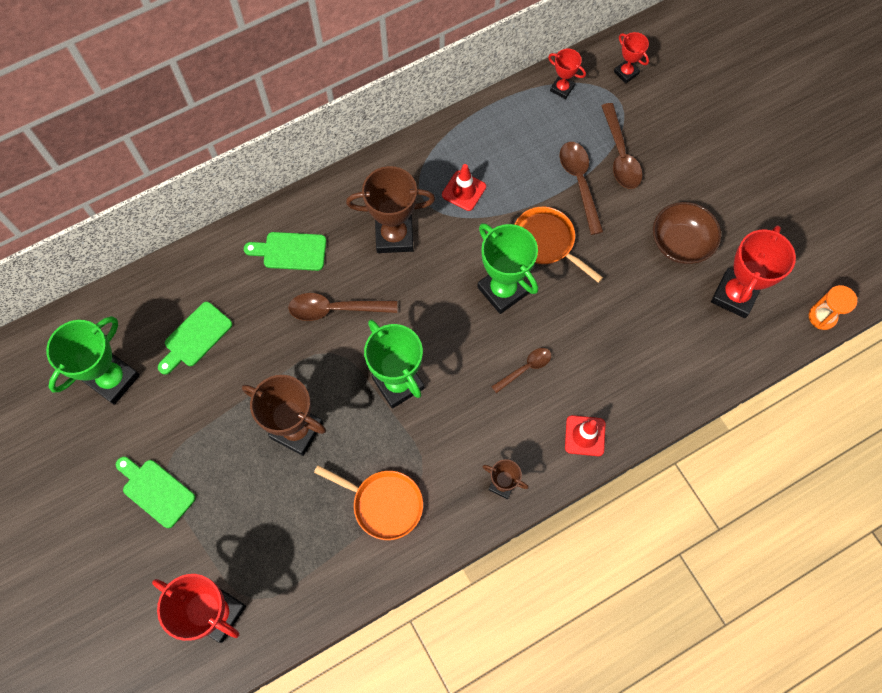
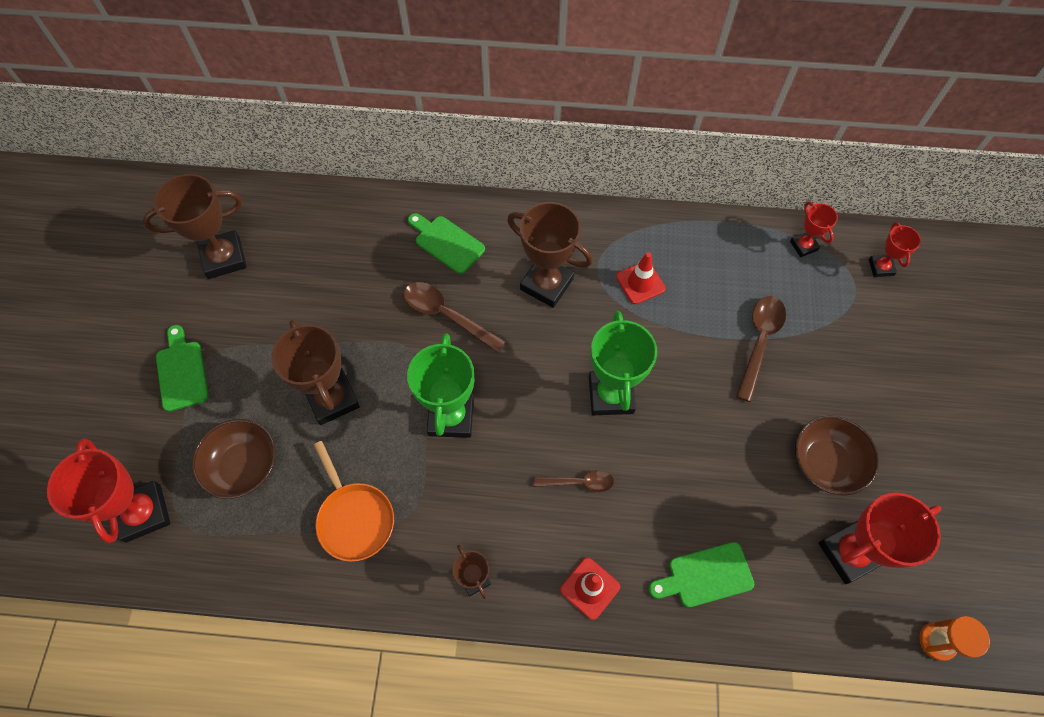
camera: 35 degrees right, 5 degrees down
(113, 379) = (224, 258): green trophy -> brown trophy
(195, 337) = (314, 265): green cutting board -> green cutting board (705, 576)
(267, 526) = (243, 466): none -> brown bowl
(546, 242) = (686, 377): orange pan -> none
(620, 155) = (820, 340): brown spoon -> none

